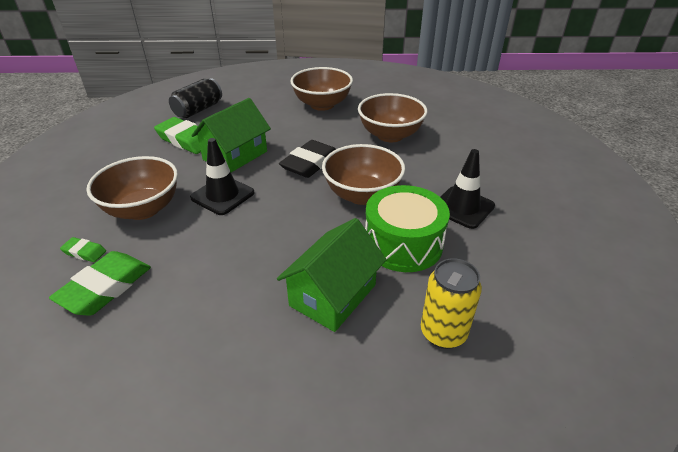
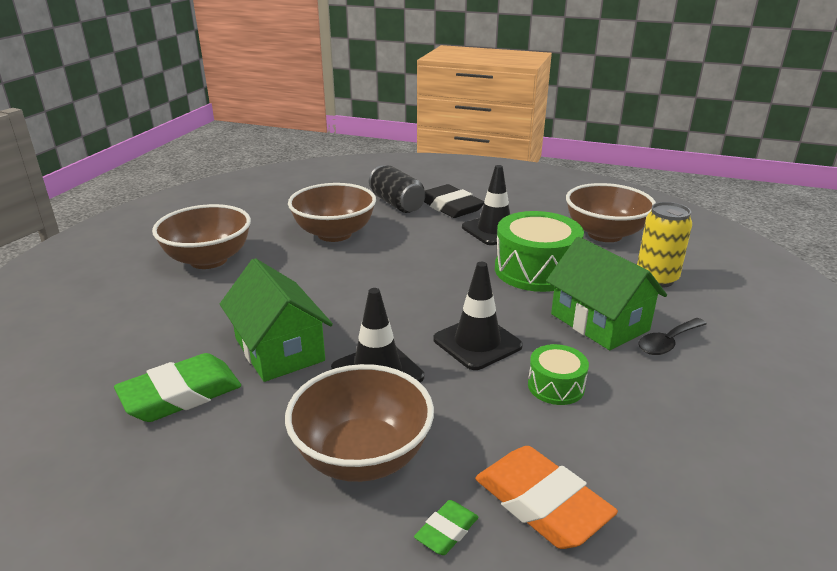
camera: 70 degrees left, 10 degrees down
(105, 287) = (541, 503): green eraser -> orange eraser
(198, 110) = (83, 372): black can -> black can (397, 204)
(229, 279) = (556, 386): none -> green drum
(272, 230) = (477, 343): none -> black traffic cone
(310, 163) = (352, 294): black eraser -> black eraser (450, 207)
(318, 347) = (667, 343): none -> black spoon
(362, 195) = (442, 274): brown bowl -> brown bowl (605, 234)

